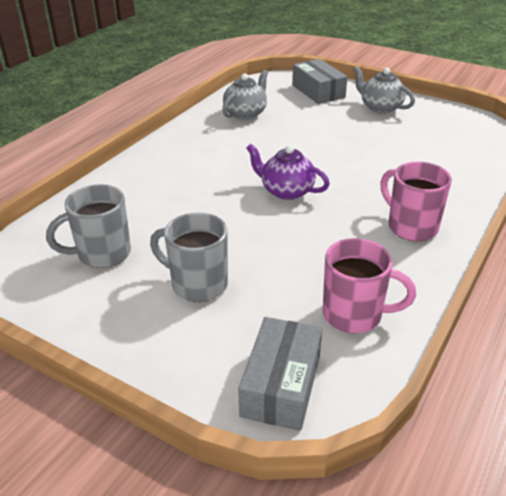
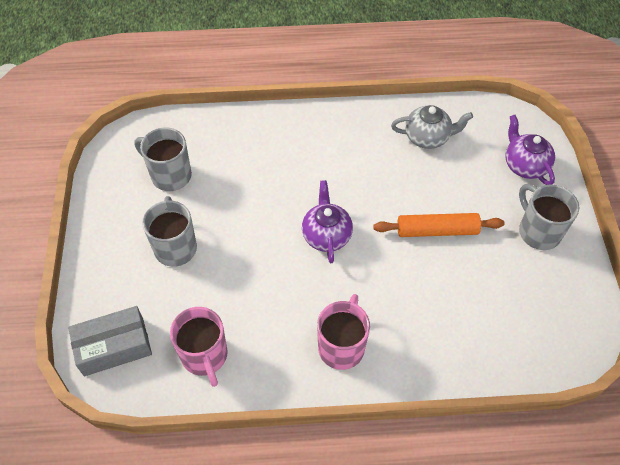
camera: 55 degrees right, 20 degrees up
(318, 91) = (524, 165): grey box -> purple teapot
(337, 142) = (437, 230): none -> orange rolling pin
(380, 108) = (538, 231): grey teapot -> grey mug

